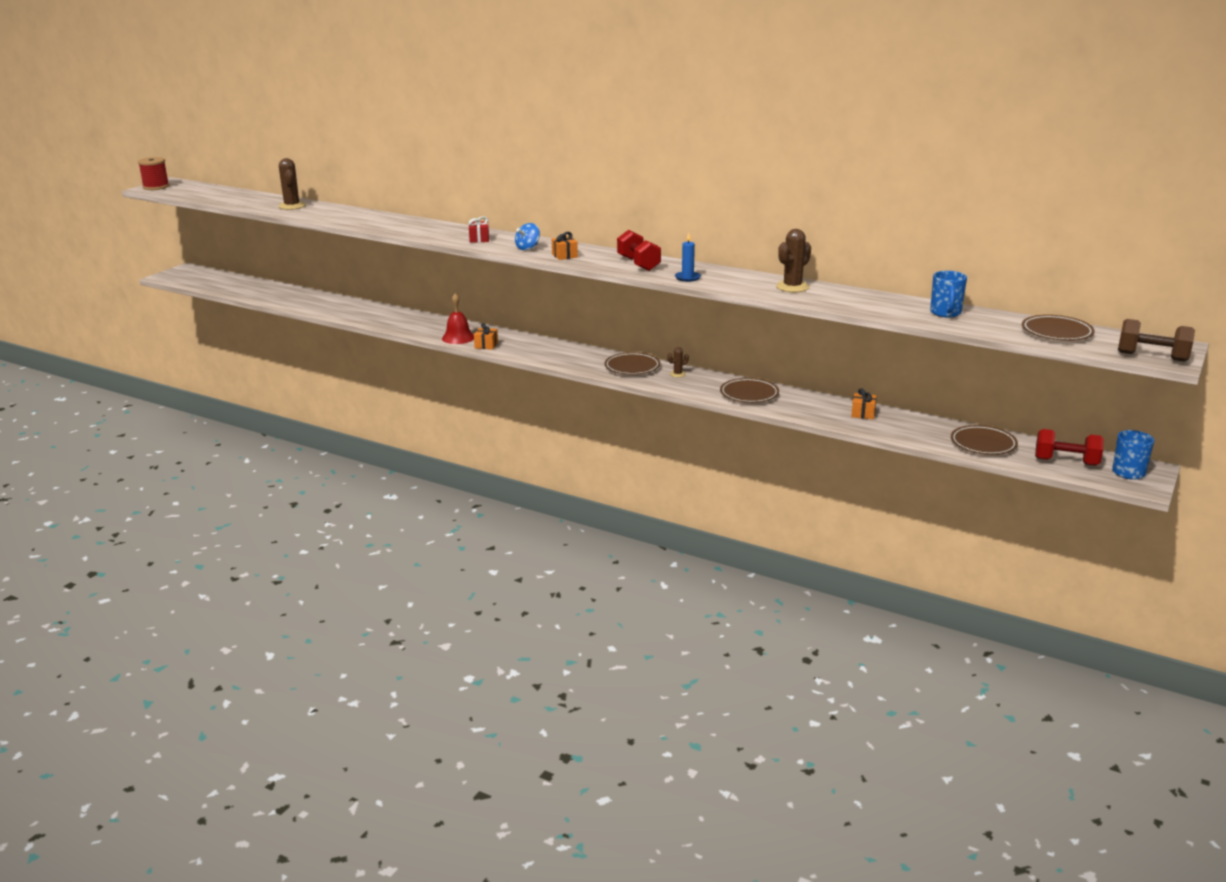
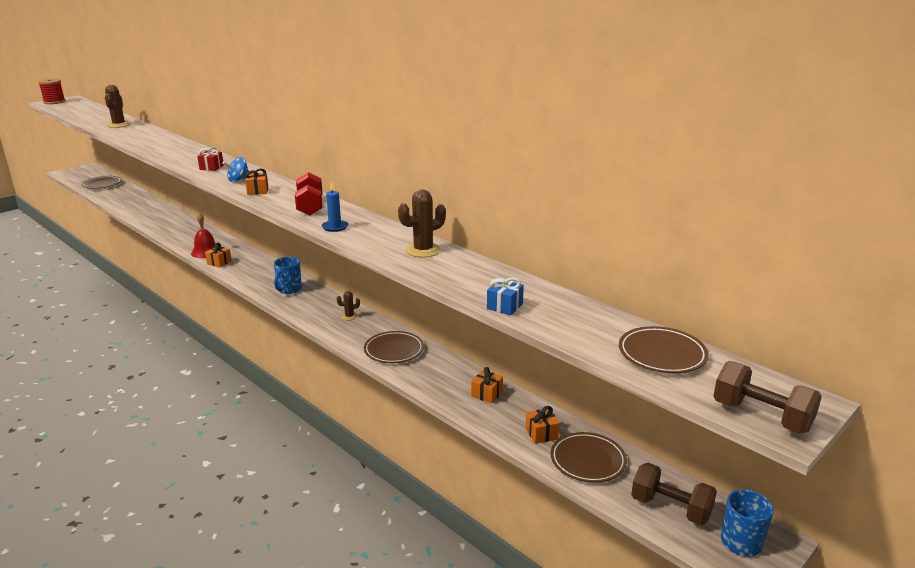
camera: 15 degrees right, 0 degrees up
(632, 367) = (316, 303): brown plate -> brown plate (102, 184)
(909, 317) = (504, 306): none -> blue gift
(932, 433) = (541, 434): none -> orange gift
(945, 313) = (552, 306): blue mug -> blue mug (289, 289)
(1066, 462) = (670, 508): red dumbbell -> brown dumbbell

